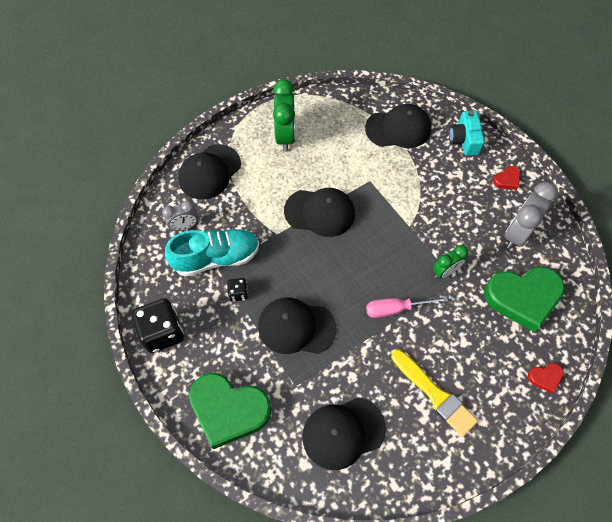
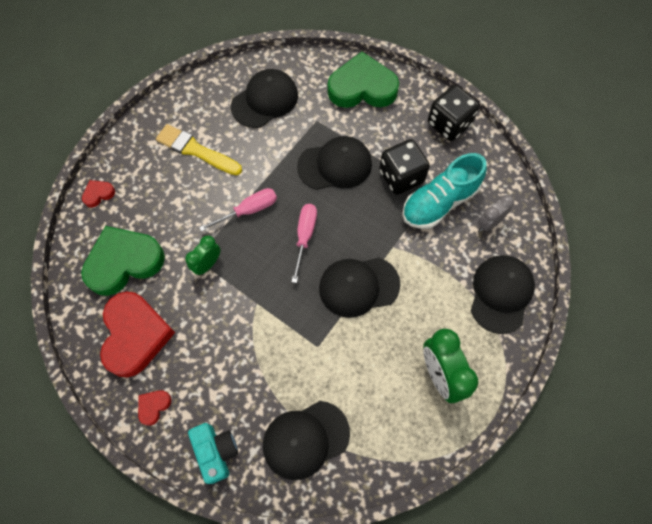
camera: 160 degrees right, 5 degrees up
(238, 293) = (401, 177): black dice -> black dice, size x2.04
(350, 267) = (305, 236): none -> pink screwdriver
(517, 233) = (135, 335): grey clock -> red heart

